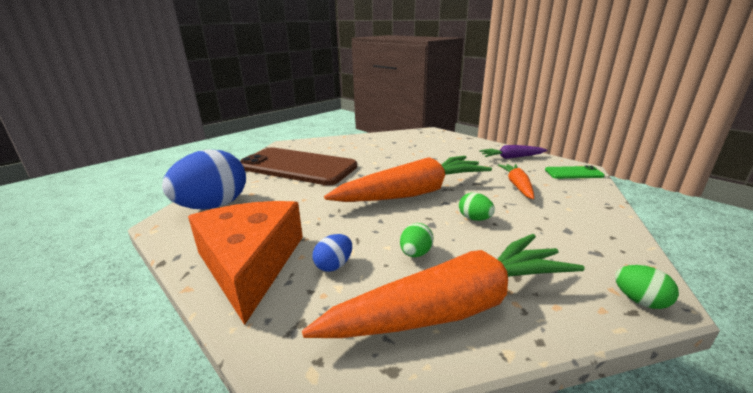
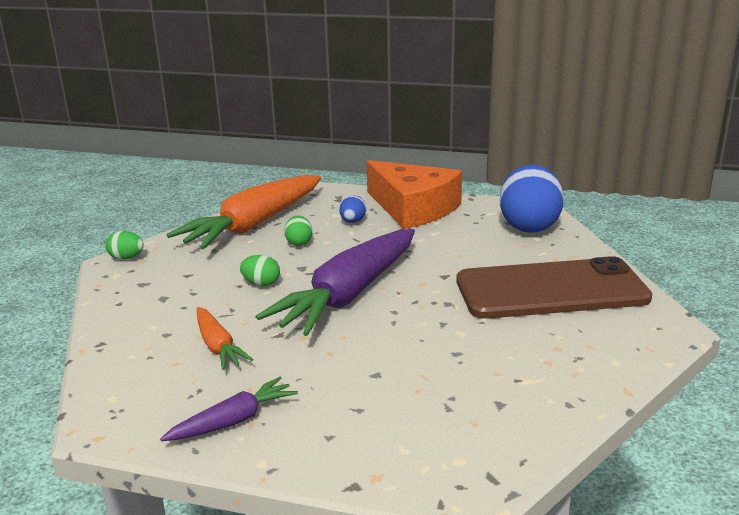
camera: 150 degrees right, 0 degrees up
(413, 193) = (349, 295): orange carrot -> purple carrot
(573, 173) = (122, 405): green phone -> none

